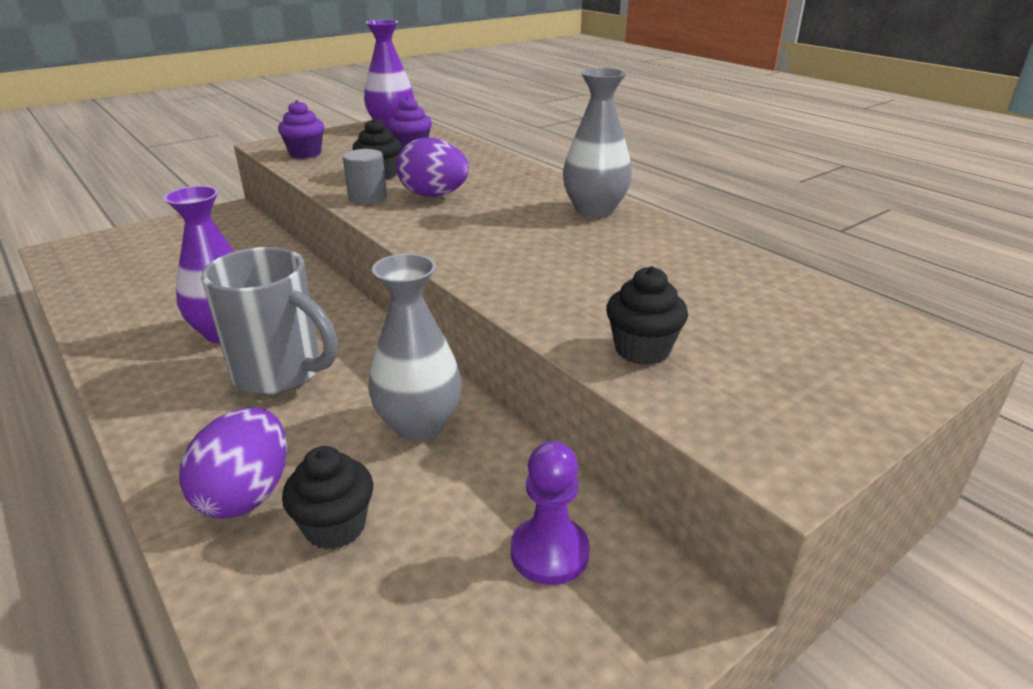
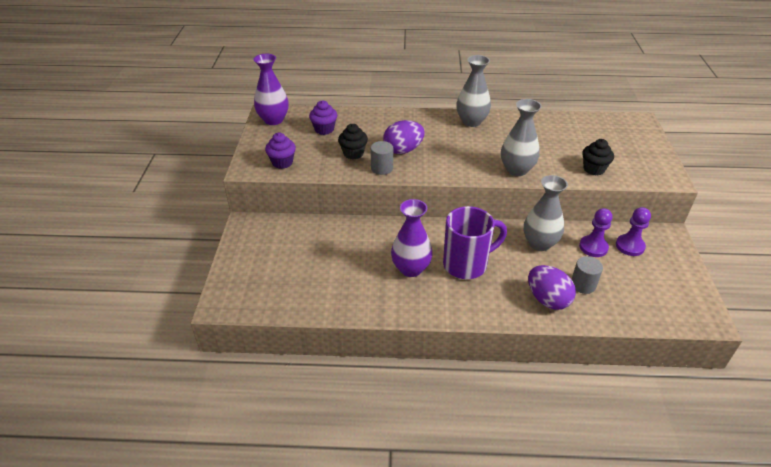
camera: 50 degrees left, 10 degrees up
(280, 373) = (466, 264): grey mug -> purple mug
(335, 527) = (583, 284): black cupcake -> grey cylinder
(482, 497) = (593, 247): none -> purple pawn
(511, 280) = (516, 170): none -> grey vase

